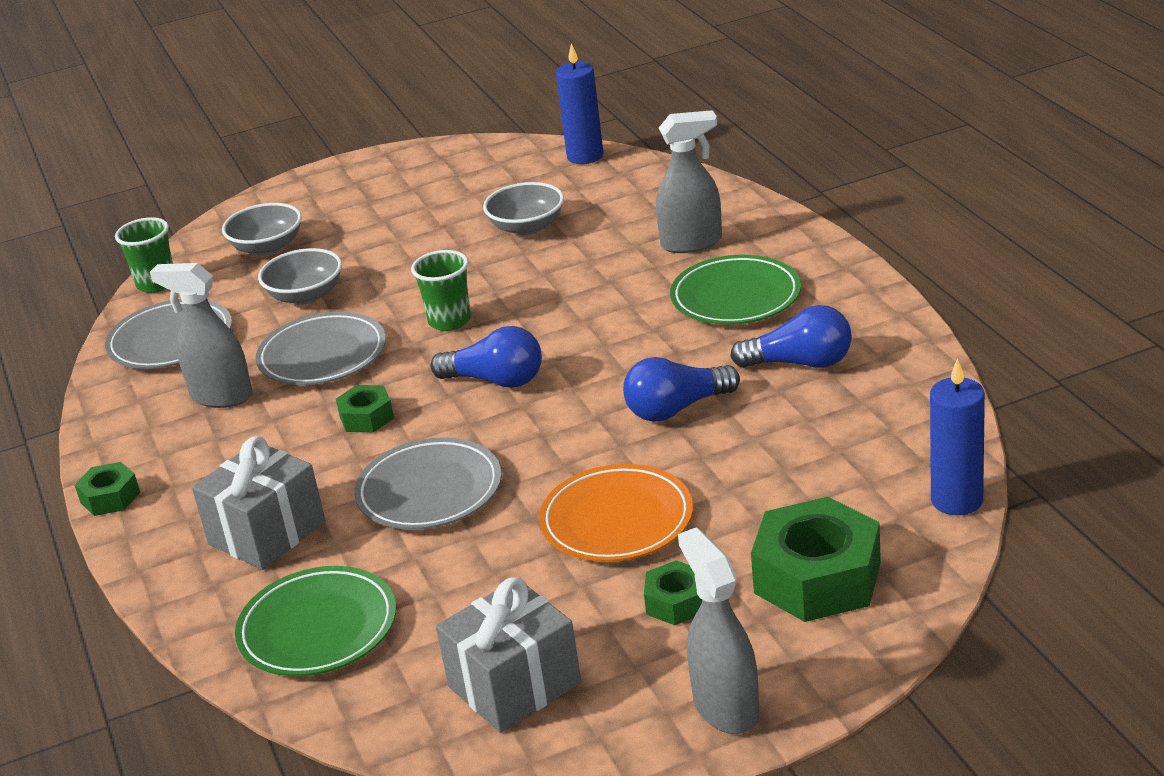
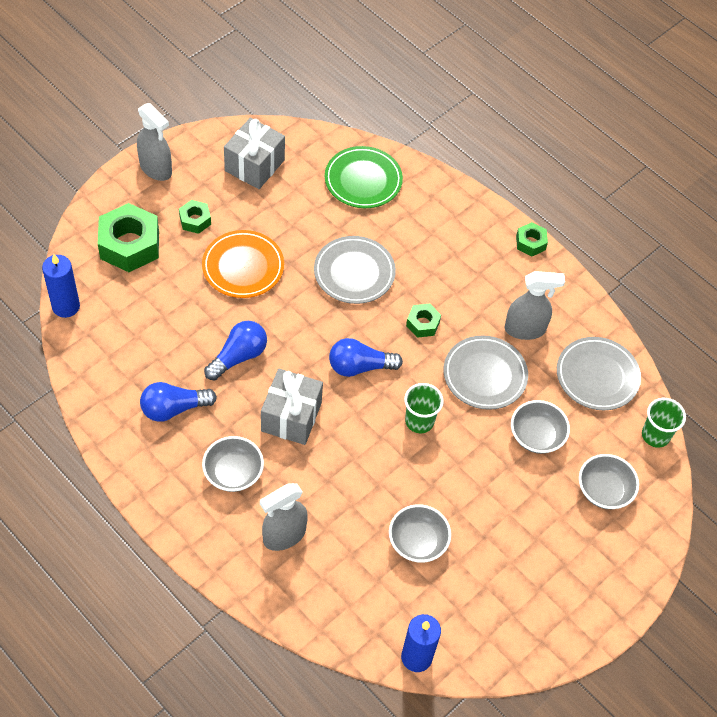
camera: 150 degrees right, 25 degrees up
(267, 533) = (426, 232): grey gift -> grey gift (291, 417)
(735, 297) = (233, 473): green plate -> grey bowl

